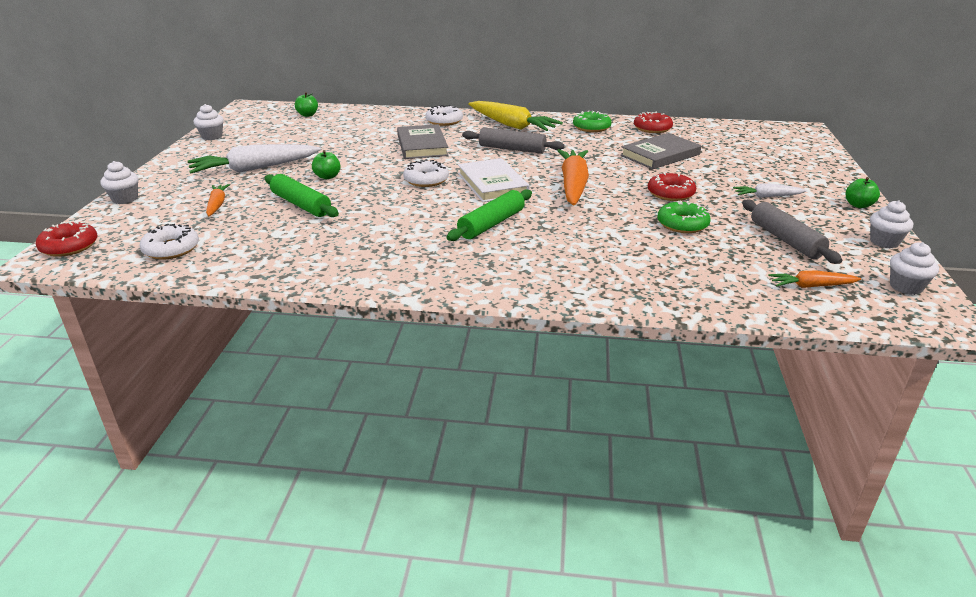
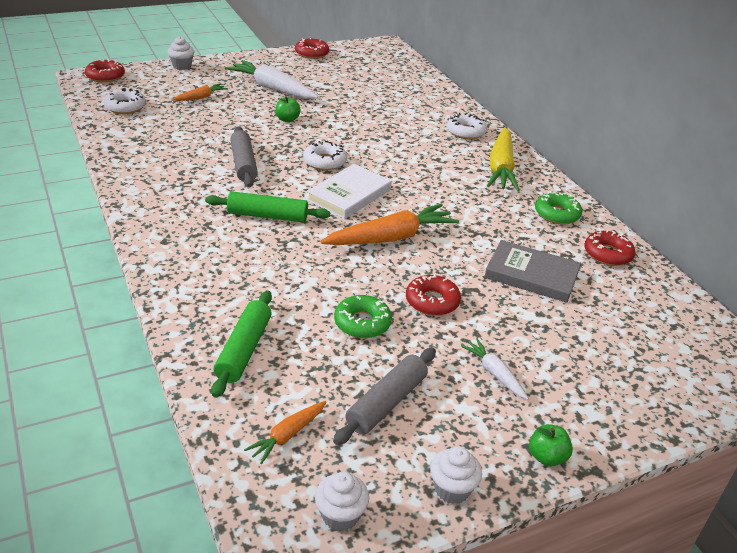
camera: 55 degrees right, 5 degrees up
(212, 136) = (312, 53): white cupcake -> red donut
(301, 204) = (229, 126): green rolling pin -> green rolling pin (244, 350)
(307, 115) = (399, 71): green apple -> none
(422, 145) = (395, 138): grey book -> none
(512, 149) = (441, 183): grey rolling pin -> grey rolling pin (243, 164)
(811, 286) = (288, 435): orange carrot -> orange carrot turned 105 degrees counterclockwise

